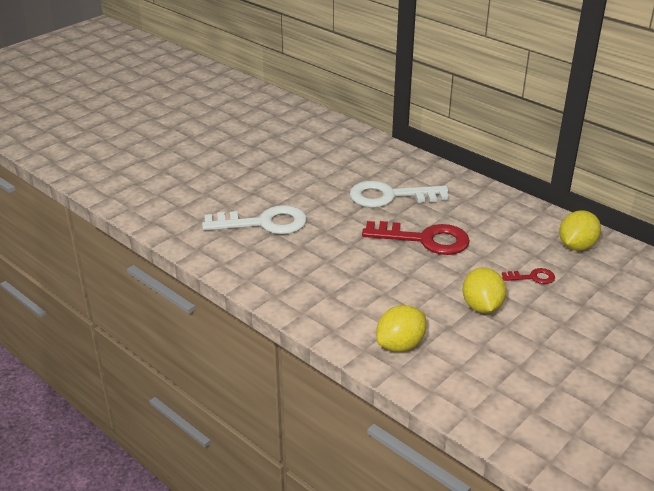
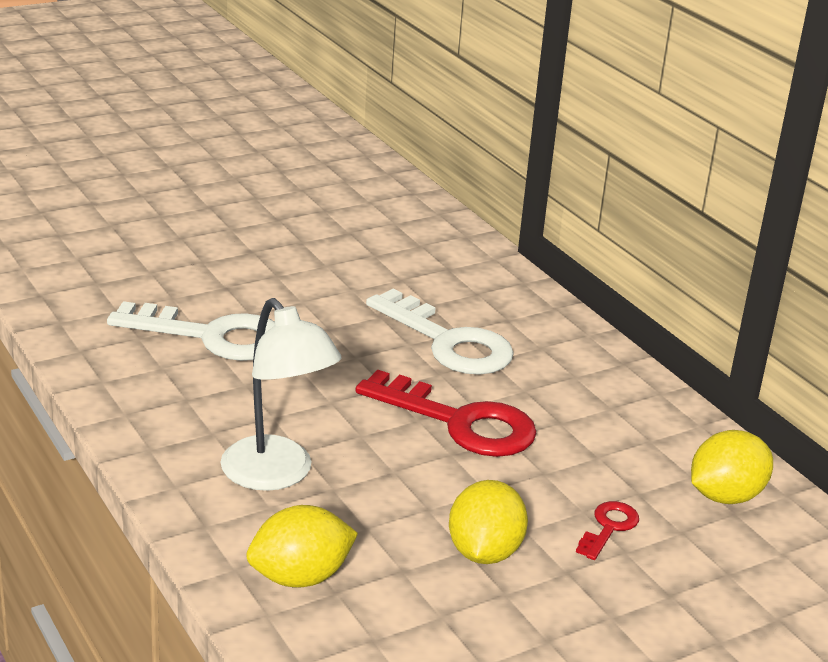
camera: 15 degrees right, 5 degrees down
(351, 292) = (277, 475): none -> white lamp
(390, 196) = (448, 342): white key -> white key turned 150 degrees counterclockwise
(532, 277) = (609, 527): red key -> red key turned 75 degrees counterclockwise

